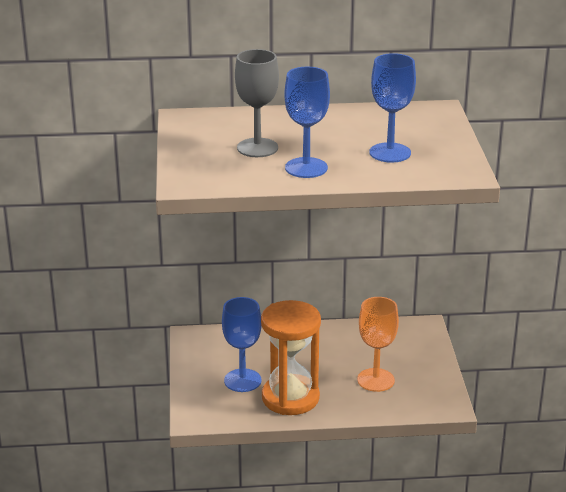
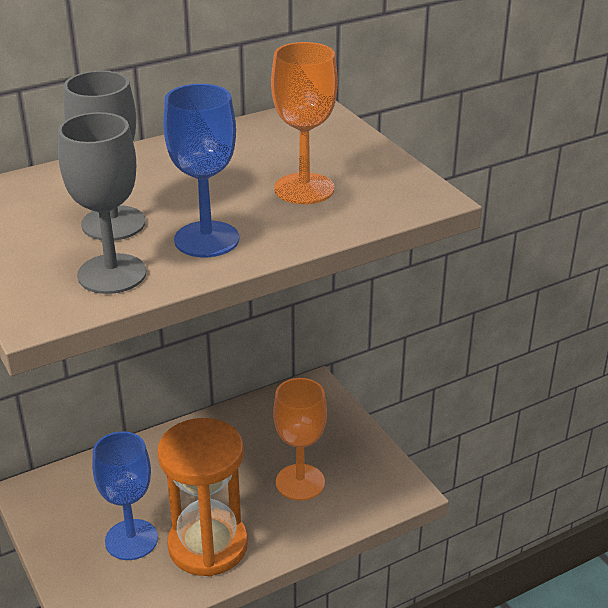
camera: 25 degrees left, 5 degrees up
(238, 174) = (112, 274): none -> grey goblet
(390, 153) = (304, 189): blue goblet -> orange goblet

